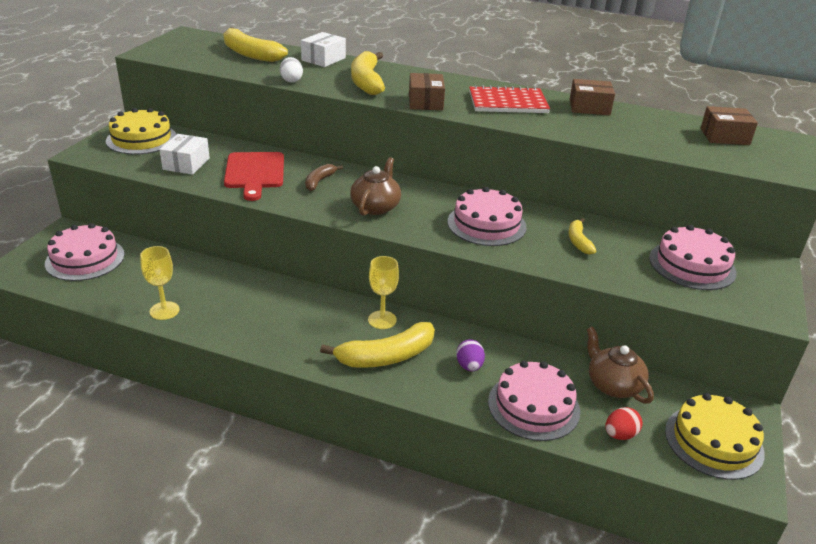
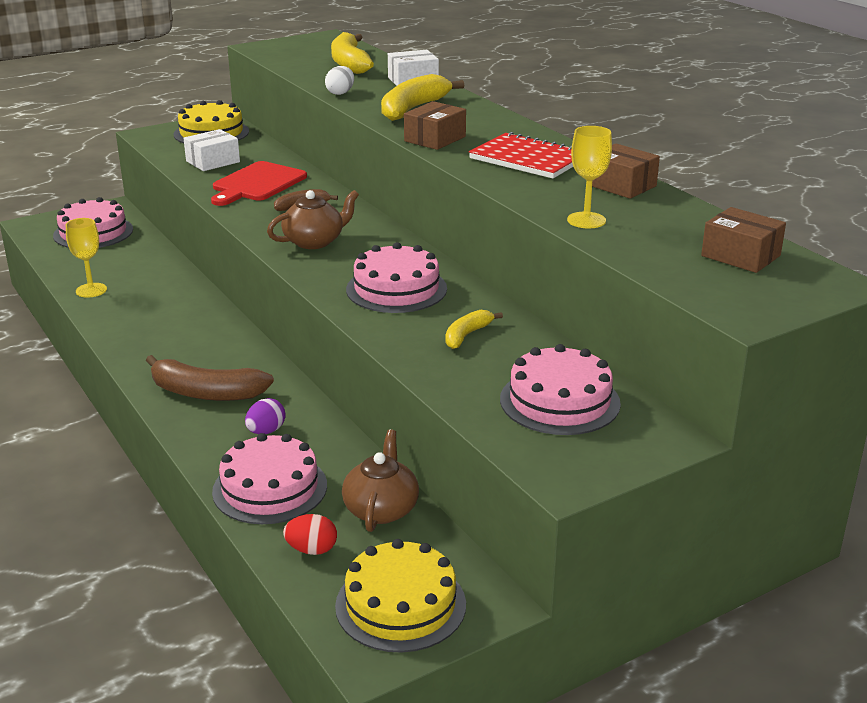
camera: 40 degrees right, 5 degrees down
(382, 320) = (251, 363): yellow goblet -> yellow goblet (586, 220)
(386, 357) = (206, 393): yellow banana -> brown banana

